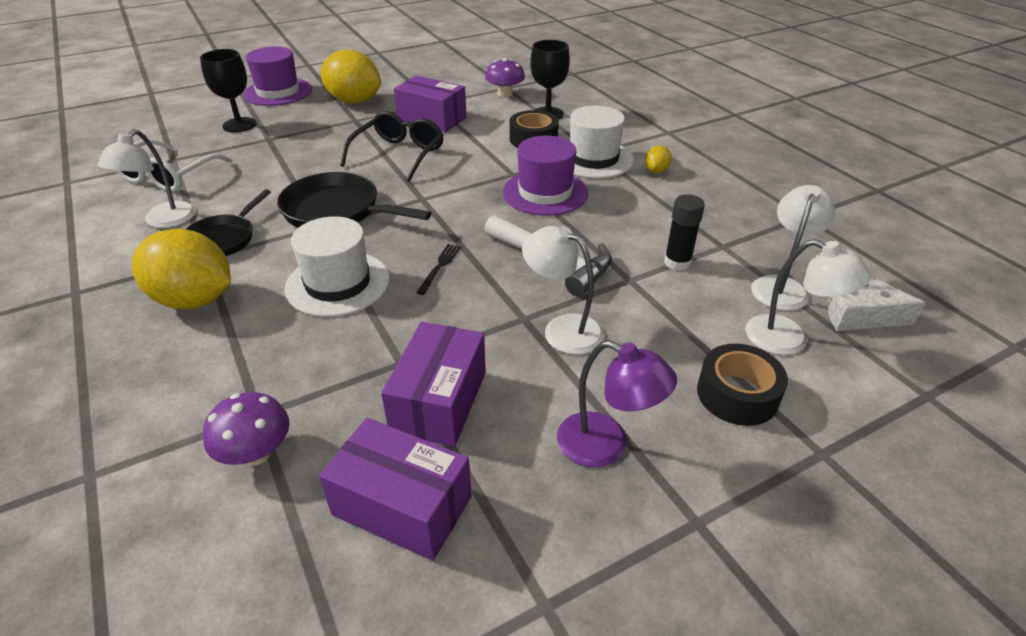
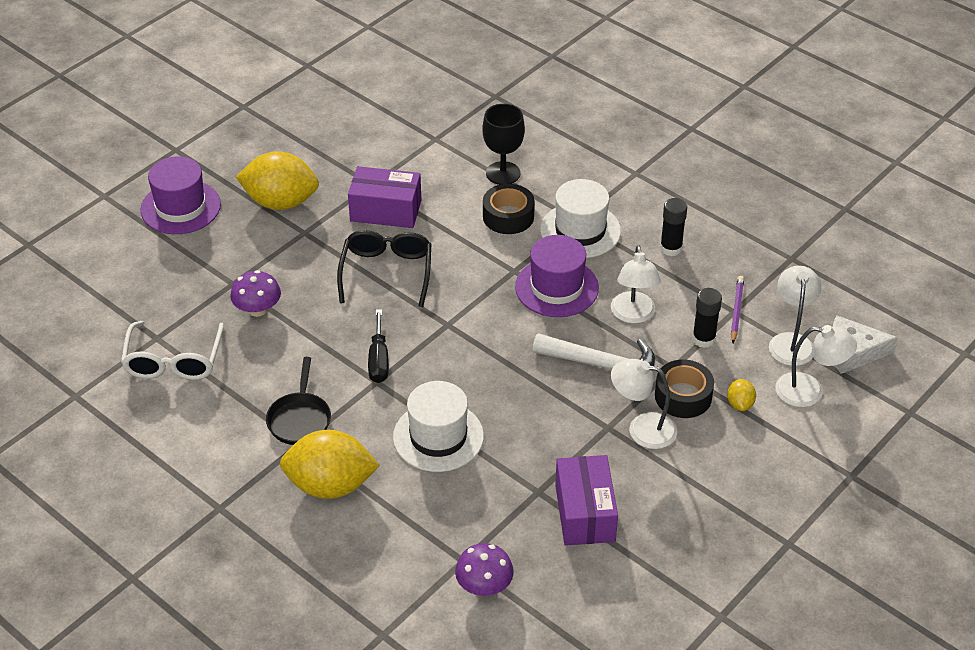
camera: 20 degrees left, 5 degrees up
(163, 221) = (223, 415): white lamp -> white lamp (633, 315)
(239, 125) = (183, 271): black goblet -> none
(337, 211) = (379, 360): black pan -> black screwdriver
(402, 505) = (605, 588): purple box -> none
(439, 267) = (512, 397): black fork -> none
(505, 94) = (440, 150): purple mushroom -> purple mushroom (257, 309)
(606, 446) = (714, 511): purple lamp -> none
(656, 171) = (645, 232): yellow lemon -> yellow lemon (740, 404)
(676, 186) = (671, 248): none -> black glue stick
(726, 246) = (736, 310): none -> purple pencil
(737, 394) = (786, 448): black tape -> black tape (683, 396)

